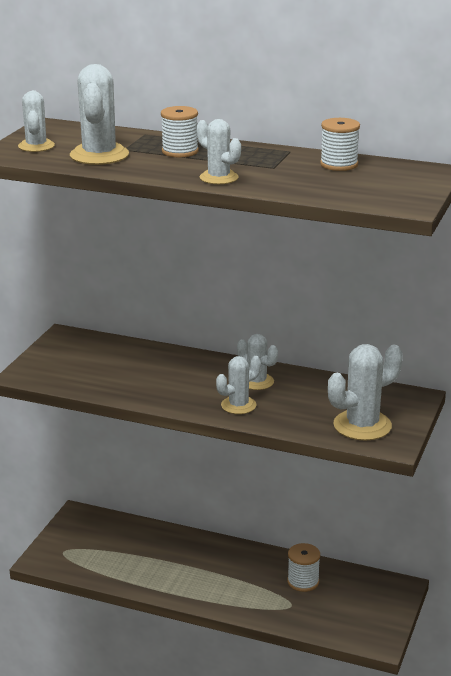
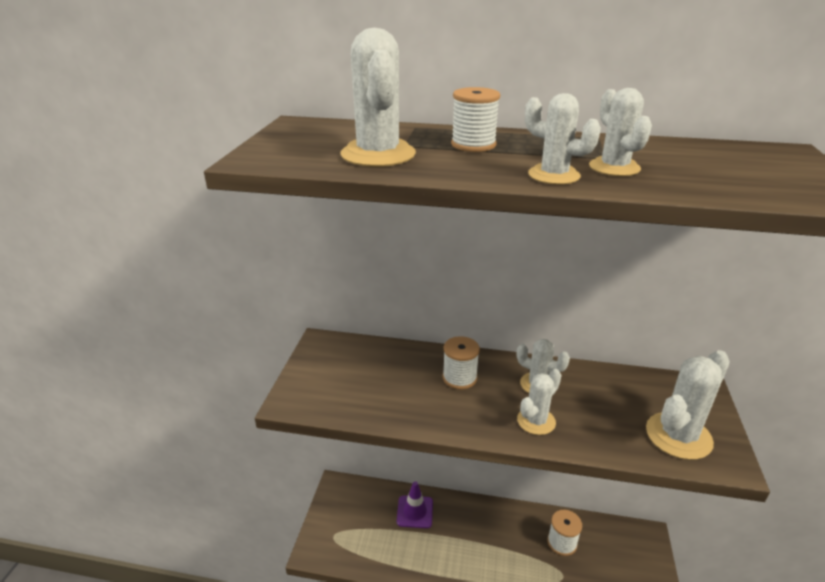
camera: 10 degrees left, 5 degrees up
(36, 146) = (292, 147): white cactus -> white cactus (614, 167)
(155, 542) = (415, 512): none -> purple traffic cone
(339, 164) = (675, 150): white spool -> white spool (459, 378)

